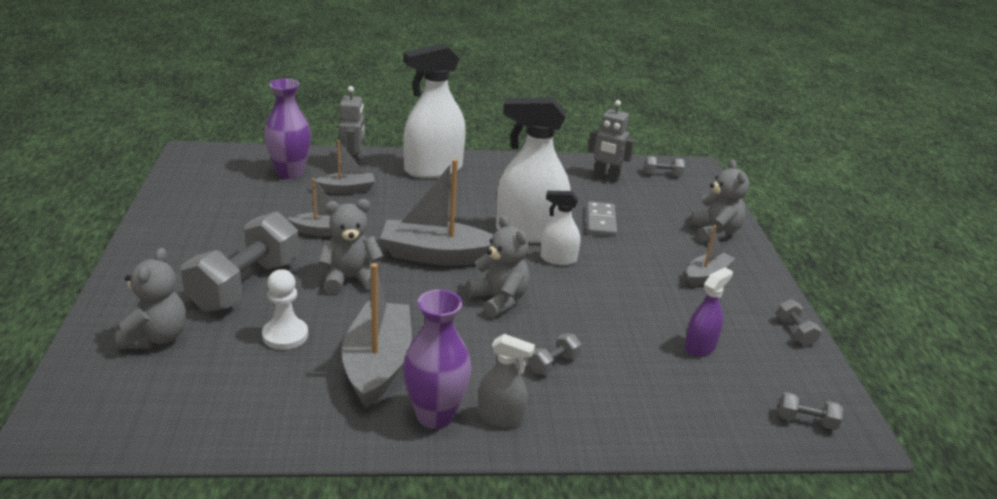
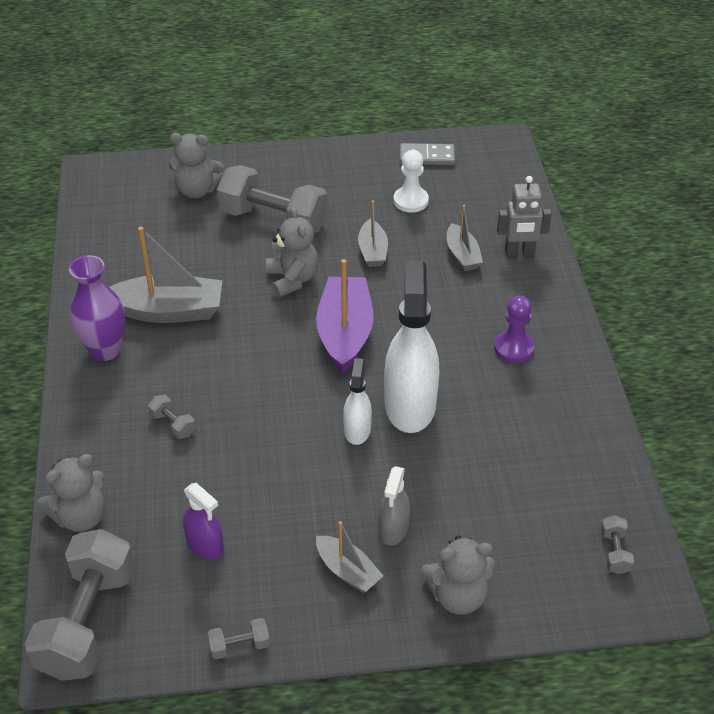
camera: 90 degrees right, 15 degrees up
(285, 335) = (204, 254): white pawn -> white pawn (410, 201)
(290, 173) = (484, 211): purple vase -> none
(433, 169) = (536, 316): white spray bottle -> none
(436, 255) = (345, 333): grey boat -> purple boat
(468, 182) = (513, 348): none -> purple pawn
(499, 300) = (271, 383): grey teddy bear -> grey teddy bear (80, 516)
(501, 417) = (102, 390): grey spray bottle -> grey spray bottle (393, 529)
(600, 221) = (453, 472): grey domino -> grey domino (427, 157)
(606, 177) = (578, 484): grey robot -> none
(806, 421) = (87, 621): grey dumbbell -> grey dumbbell, size x2.41

